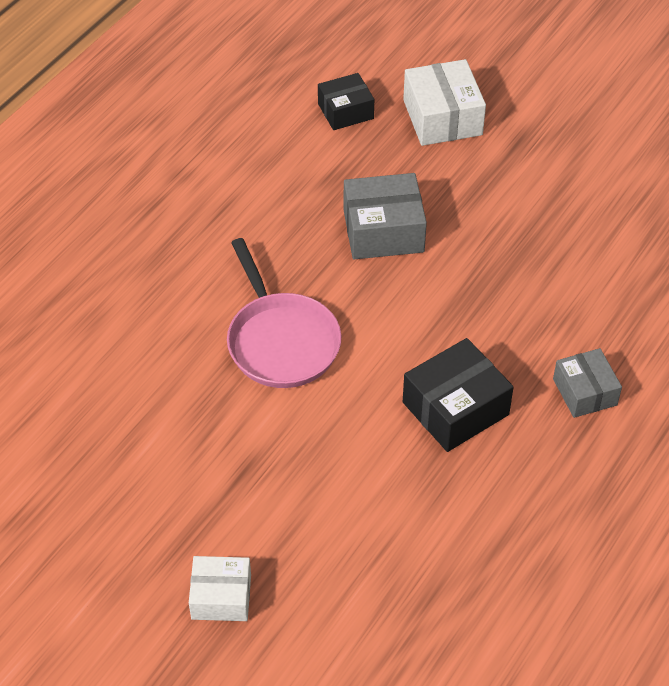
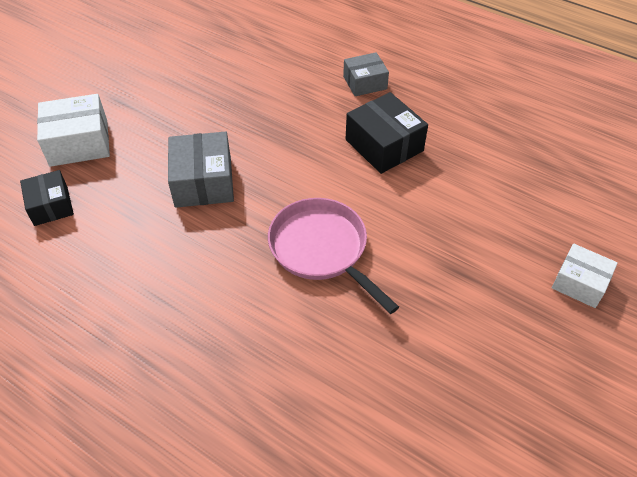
camera: 90 degrees left, 0 degrees up
(221, 597) = (579, 283): white box -> white box turned 60 degrees counterclockwise
(281, 341) = (322, 249): pink pan -> pink pan turned 105 degrees counterclockwise

